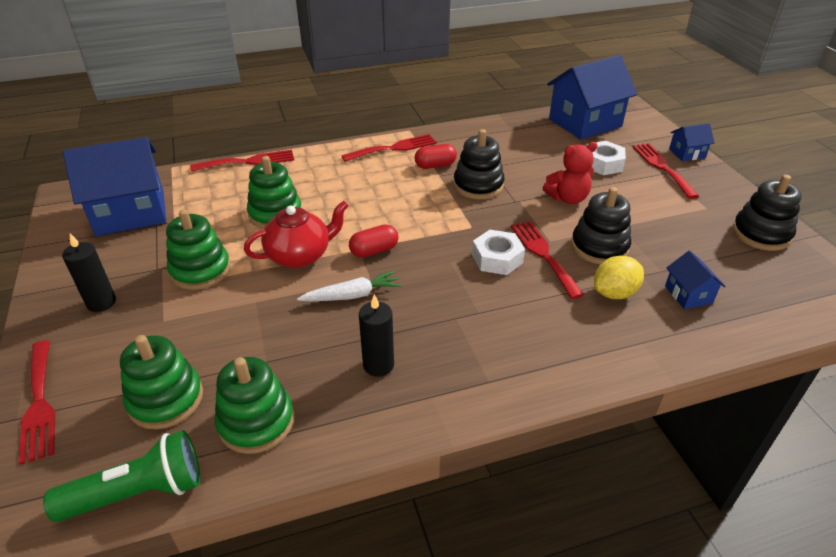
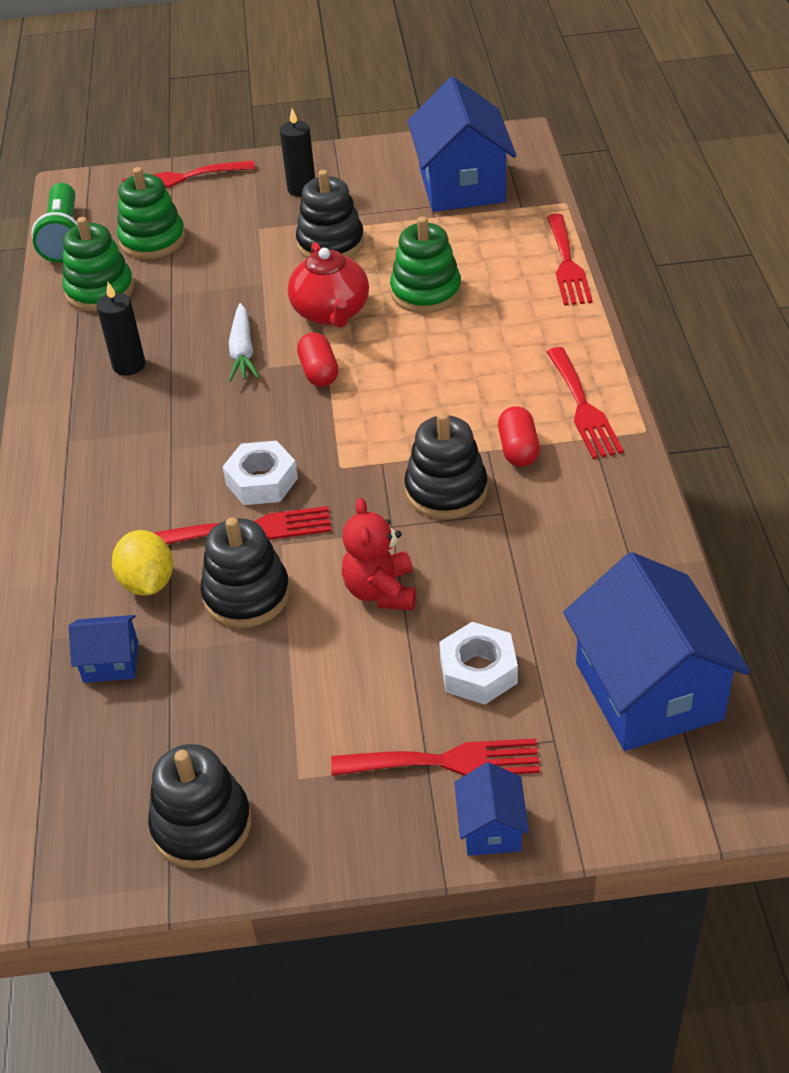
camera: 105 degrees right, 5 degrees up
(200, 270) = (330, 243): green stacking toy -> black stacking toy

